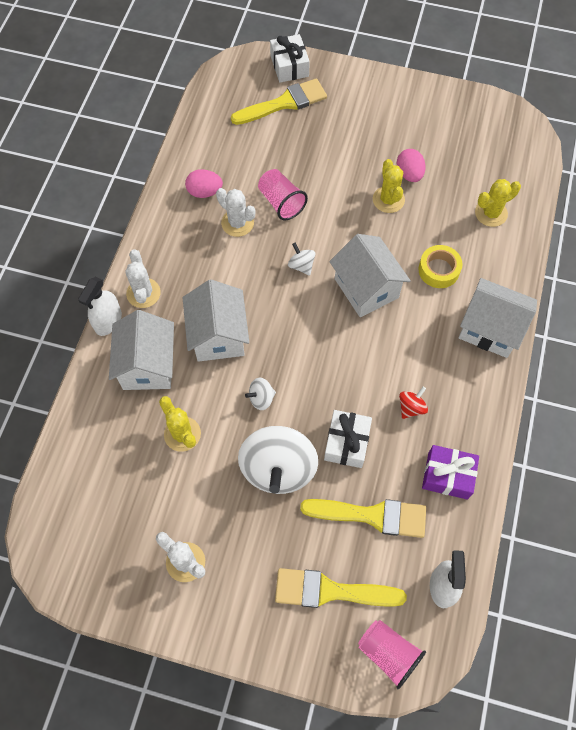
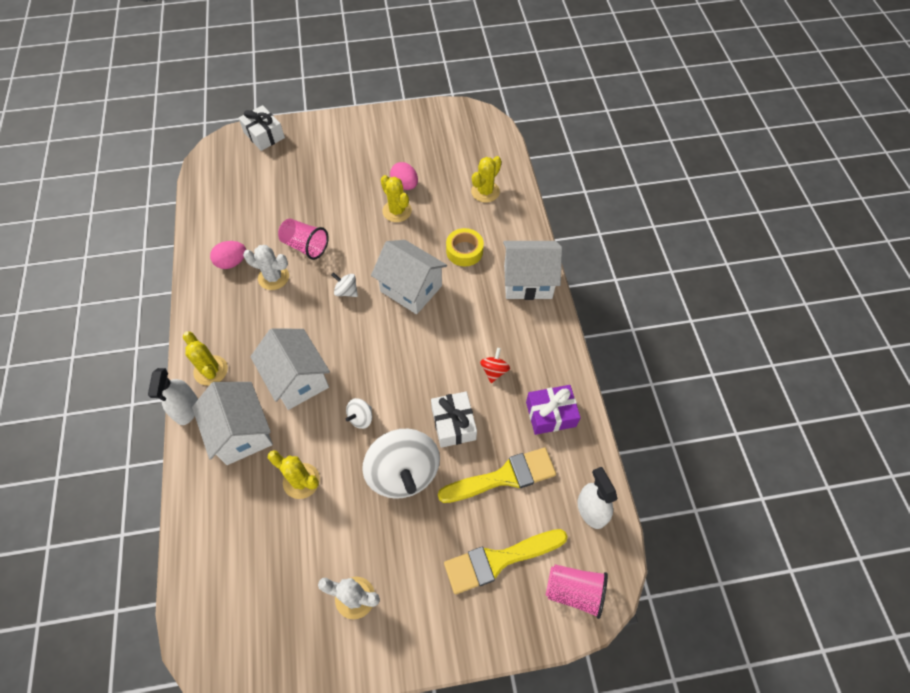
camera: 25 degrees left, 5 degrees down
(143, 293) = (211, 370): white cactus -> yellow cactus
(284, 103) = (272, 165): yellow brush -> none

